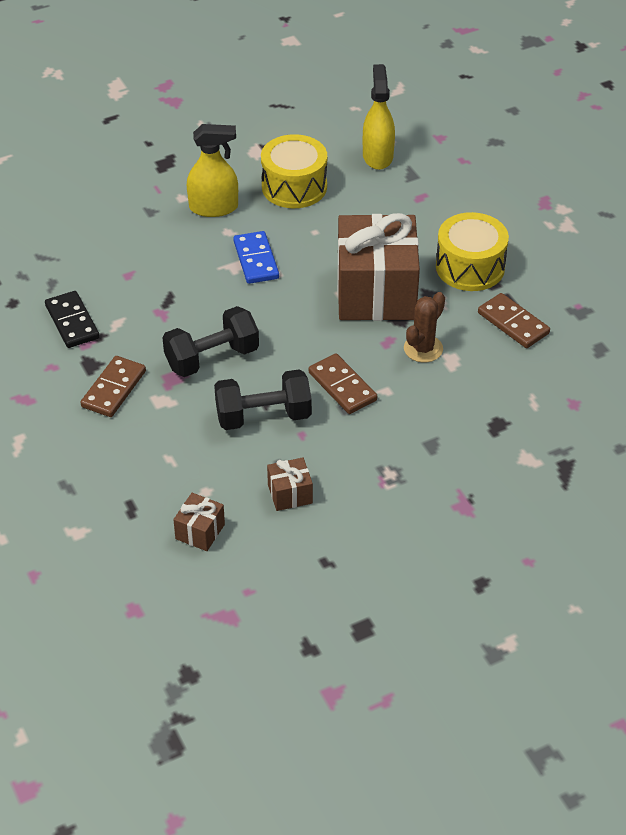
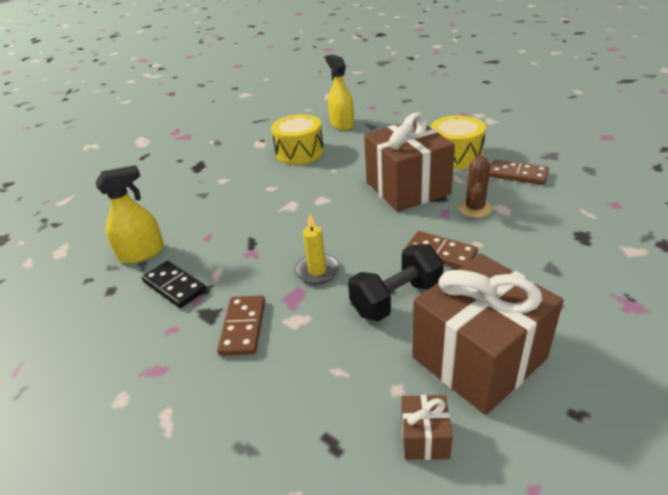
camera: 20 degrees left, 10 degrees down
(212, 358) = (317, 271): black dumbbell -> yellow candle
(213, 207) = (250, 178): yellow spray bottle -> yellow spray bottle (142, 253)
(256, 260) = (304, 197): blue domino -> none
(290, 494) = (479, 358): brown gift -> brown gift, size x2.41

